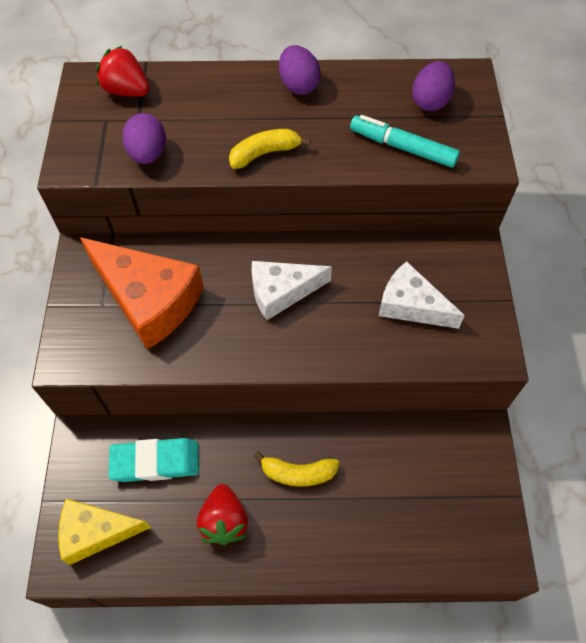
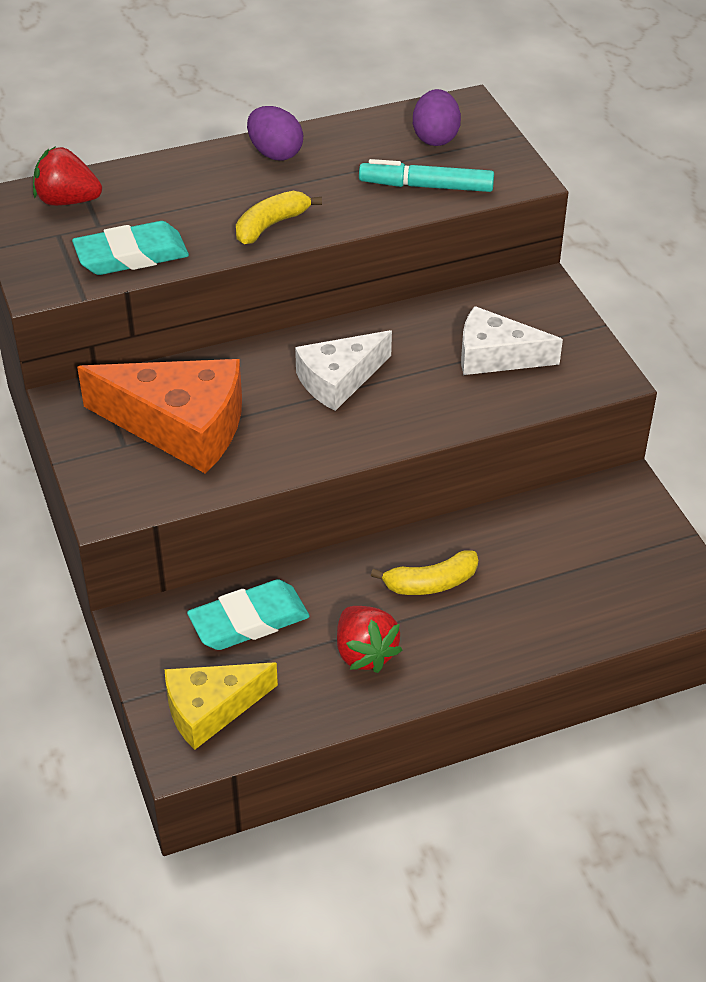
camera: 20 degrees left, 15 degrees down
(148, 154) = (131, 255): purple egg -> turquoise eraser

